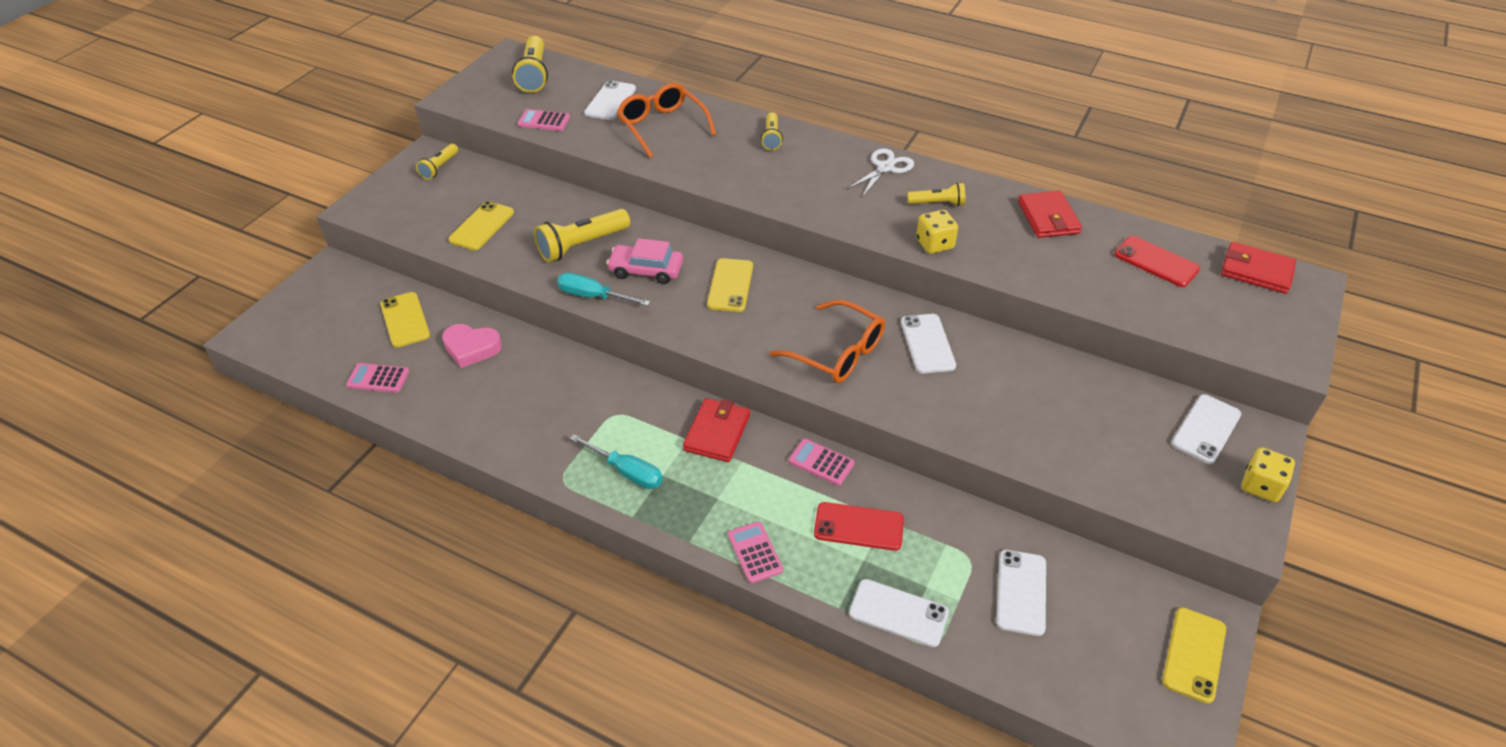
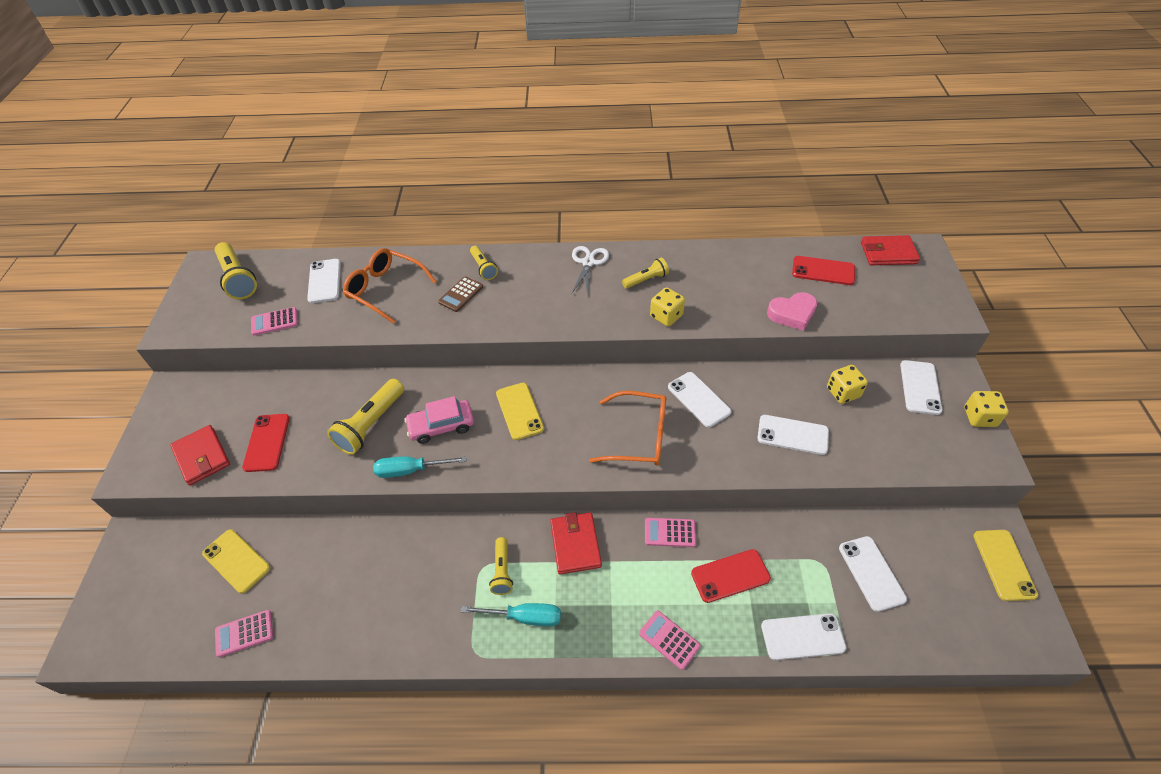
camera: 25 degrees left, 5 degrees up
(439, 168) = (190, 399): yellow flashlight -> yellow flashlight (502, 571)
(471, 348) = (317, 561): pink heart -> pink heart (792, 314)
(482, 226) = (267, 442): yellow phone -> red phone
(732, 154) = (461, 294): none -> brown calculator
(1010, 415) = (792, 435): none -> white phone
(1048, 218) = (730, 262): red wallet -> red wallet (202, 457)
(1103, 399) = (843, 392): none -> yellow dice

